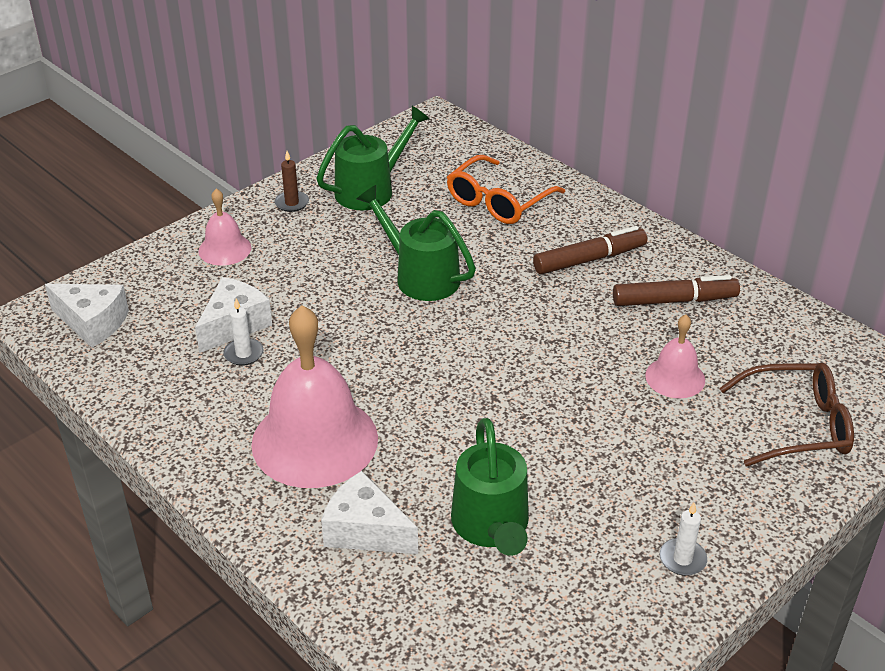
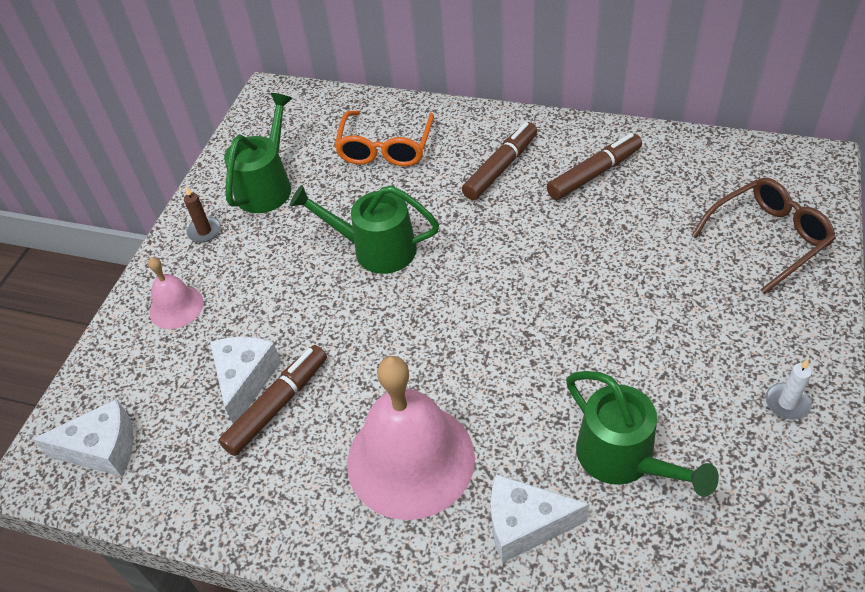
camera: 25 degrees left, 10 degrees up
(243, 354) = (277, 405): white candle -> brown marker
(675, 377) = (650, 242): pink bell -> none

